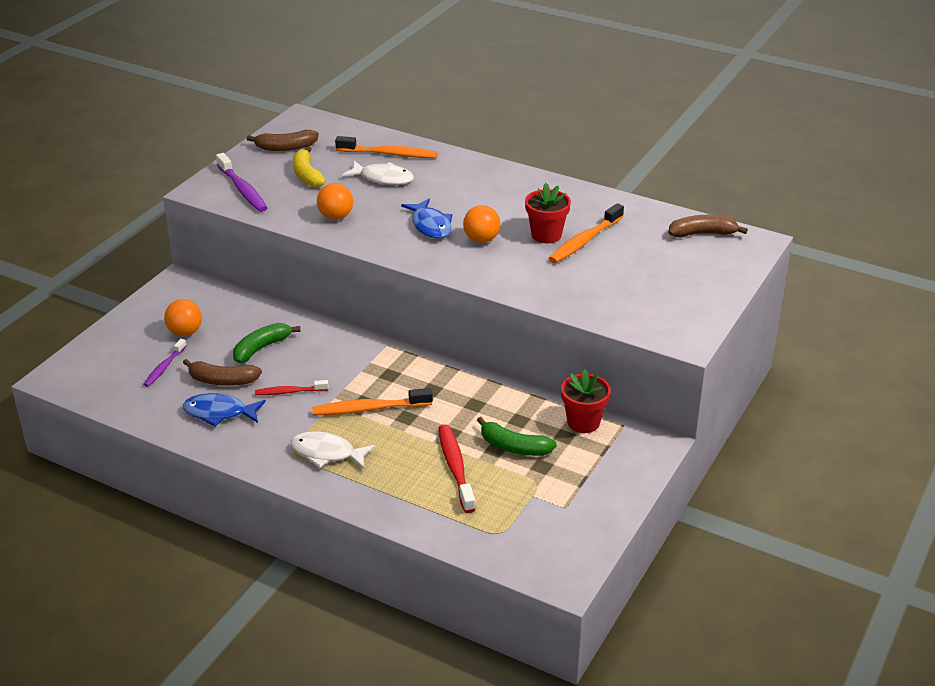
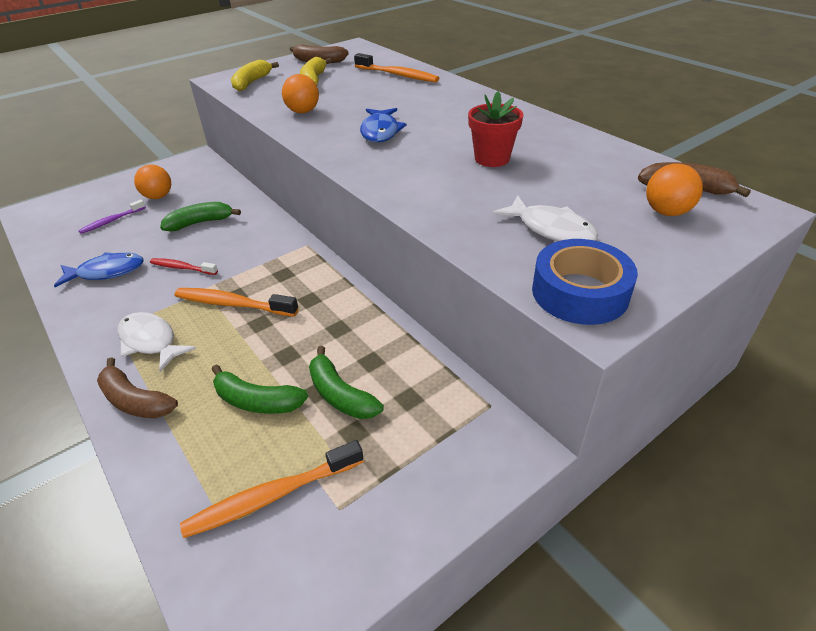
camera: 25 degrees right, 5 degrees up
(219, 413) = (107, 272): blue fish -> blue fish turned 135 degrees clockwise
(222, 381) = (140, 243): brown banana -> brown banana (135, 400)
(242, 190) = (252, 83): purple toothbrush -> yellow banana
(383, 178) = (374, 90): white fish -> white fish (551, 229)
(455, 467) = (257, 401): red toothbrush -> green banana
(481, 239) = (419, 151): orange ball -> orange ball (666, 212)
(583, 422) = (443, 387): red flower pot -> none
(584, 241) = (531, 171): orange toothbrush -> orange toothbrush (271, 496)
(669, 326) = (580, 292): none -> blue tape

